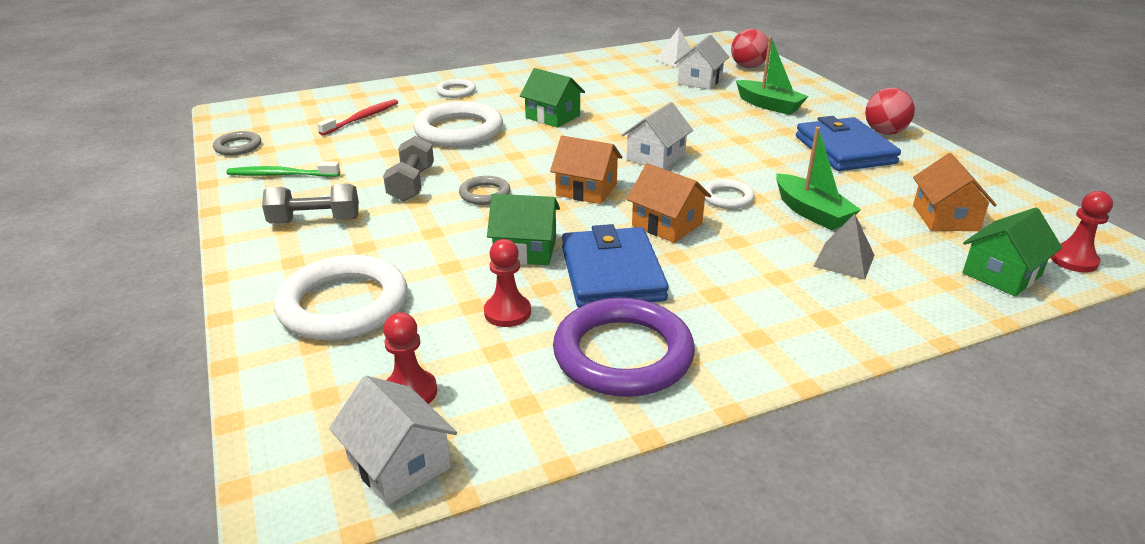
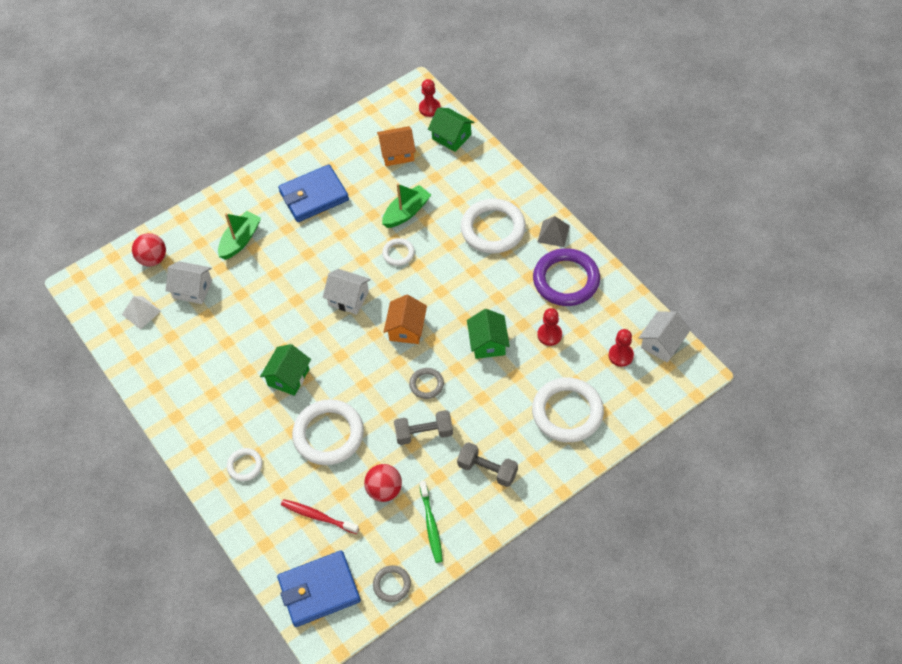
camera: 100 degrees left, 25 degrees up
(315, 221) = (487, 470): grey dumbbell -> grey dumbbell turned 45 degrees counterclockwise
(612, 274) = (500, 297): blue wallet -> blue wallet (319, 590)
(667, 225) = (440, 279): orange house -> none
(767, 288) = (493, 229): none -> white ring
(844, 260) = (456, 198): grey pyramid -> grey pyramid (553, 233)
(884, 132) = (279, 174): red ball -> red ball (384, 490)

